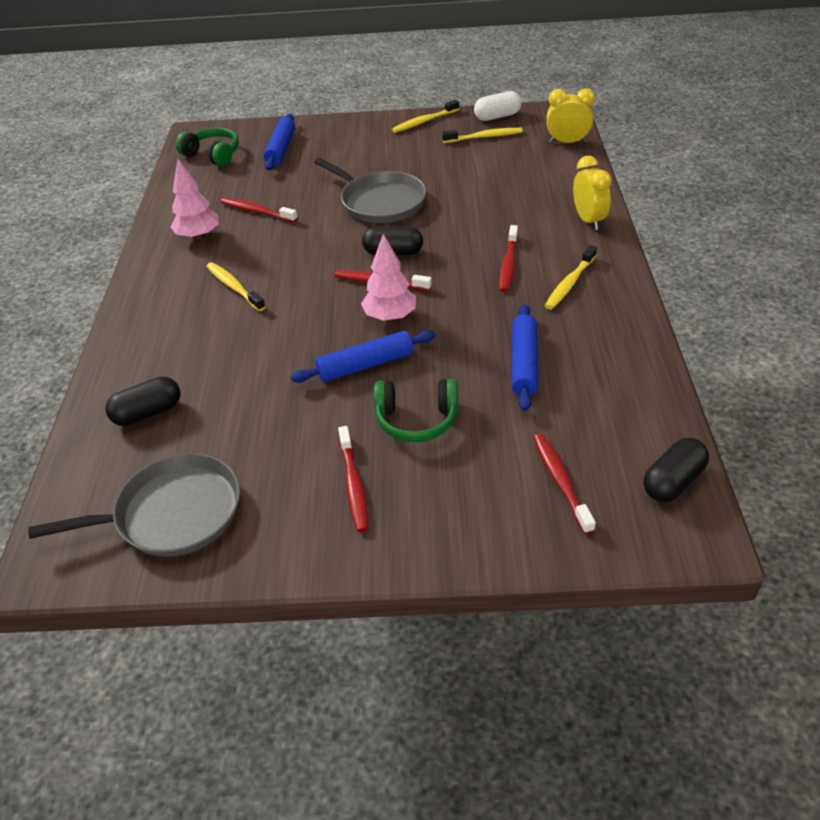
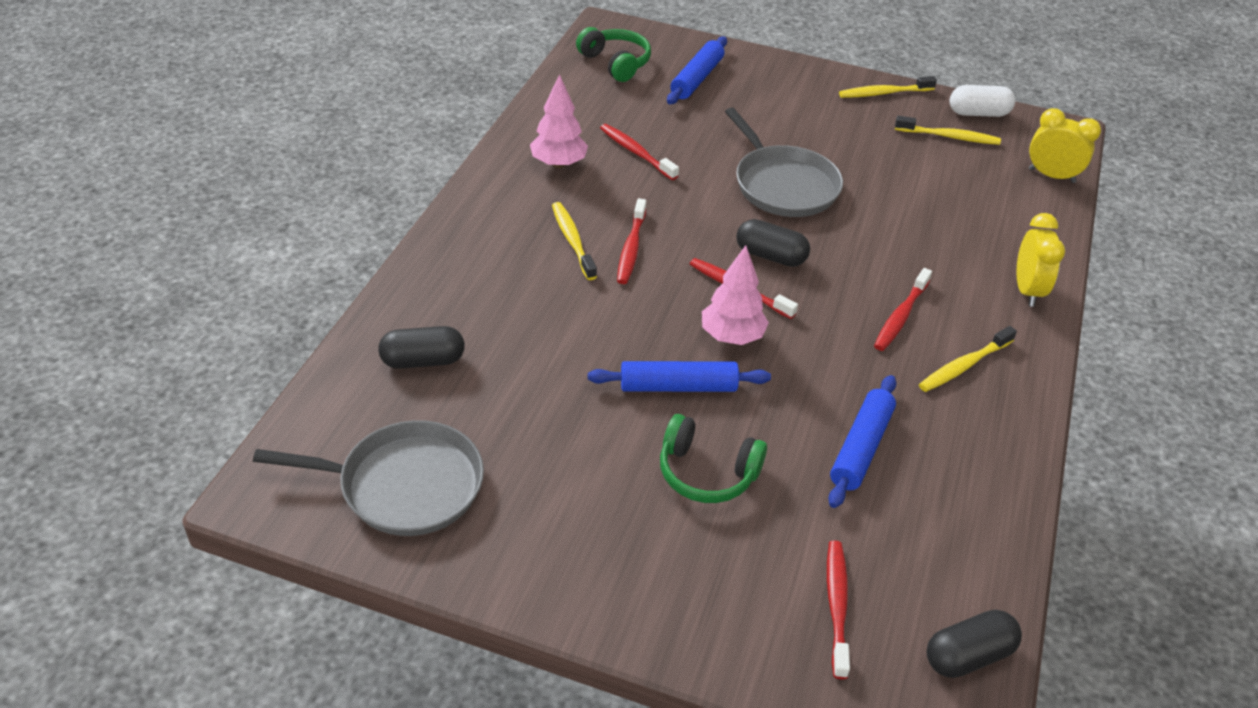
camera: 15 degrees right, 0 degrees up
(353, 484) = (605, 523): red toothbrush -> red toothbrush (631, 248)

